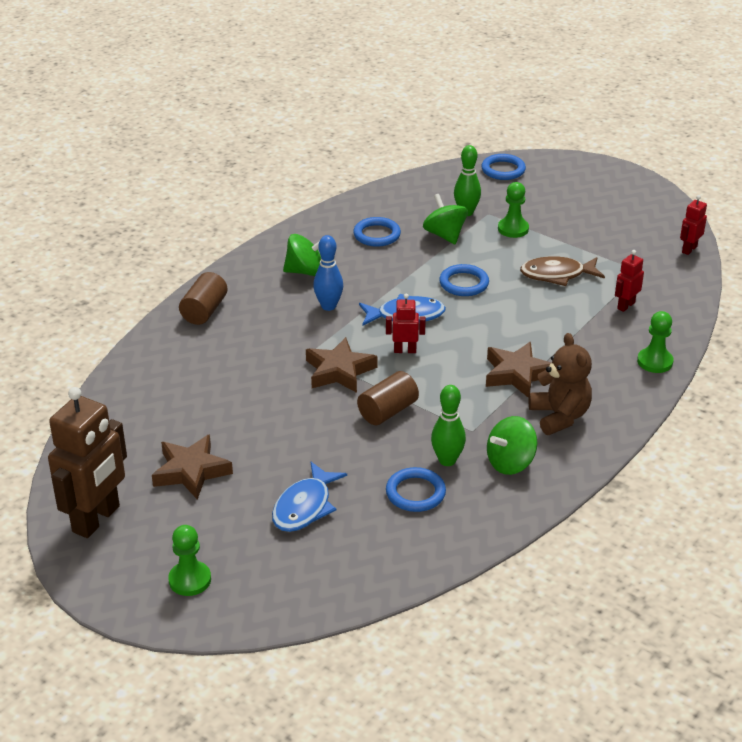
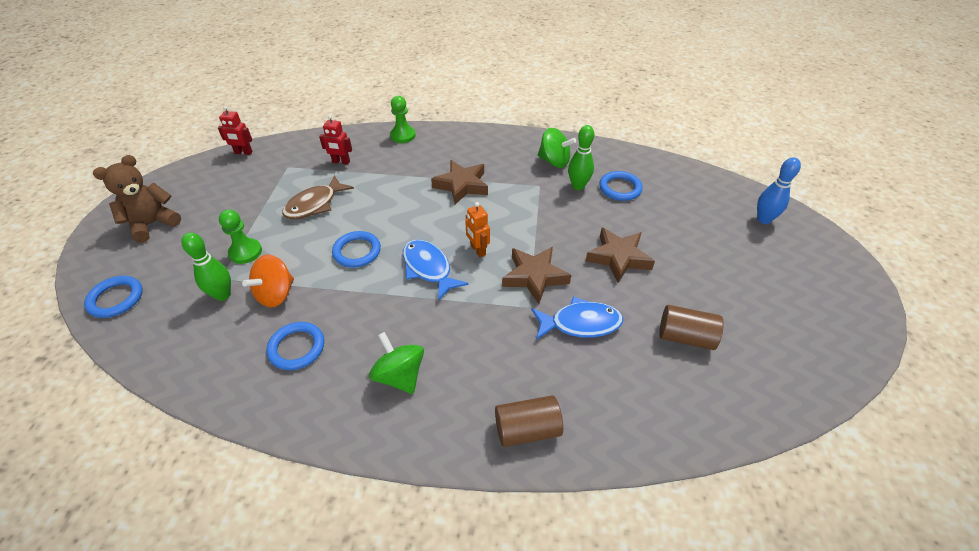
camera: 120 degrees left, 10 degrees up
(96, 519) = (829, 335): brown robot -> none
(190, 580) = (802, 252): green pawn -> none
(191, 471) = (725, 307): brown star -> brown star (618, 258)
(305, 507) = (685, 230): blue fish -> blue fish (580, 323)
(328, 306) = (449, 327): blue bowling pin -> blue bowling pin (763, 219)
(388, 411) = (557, 230): brown cylinder -> brown cylinder (685, 337)
(405, 350) = (477, 250): red robot -> orange robot
(445, 235) = (276, 294): green spinning top -> orange spinning top
(557, 275) = (314, 204): brown fish -> brown fish turned 75 degrees clockwise
(559, 416) = (492, 156): brown teddy bear -> brown teddy bear (152, 224)

